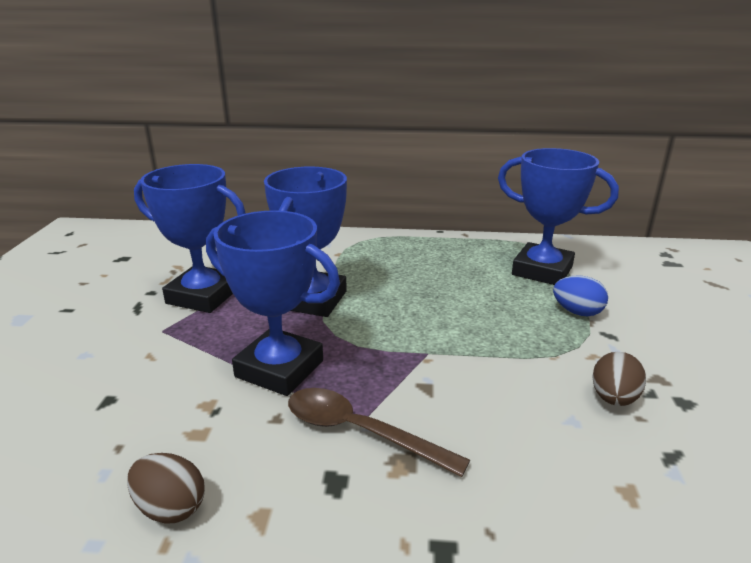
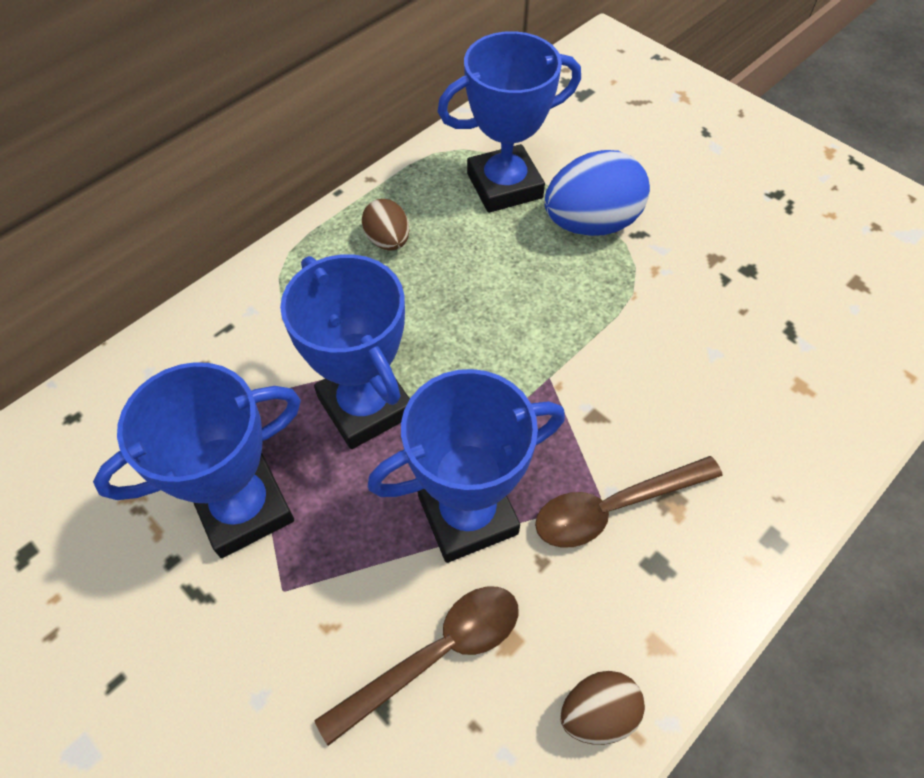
camera: 50 degrees left, 30 degrees up
(161, 404) = (435, 655): none -> brown spoon
(577, 312) = (591, 223): blue egg -> blue egg, size x1.81
(613, 398) = (713, 306): brown egg -> brown egg (388, 241)

